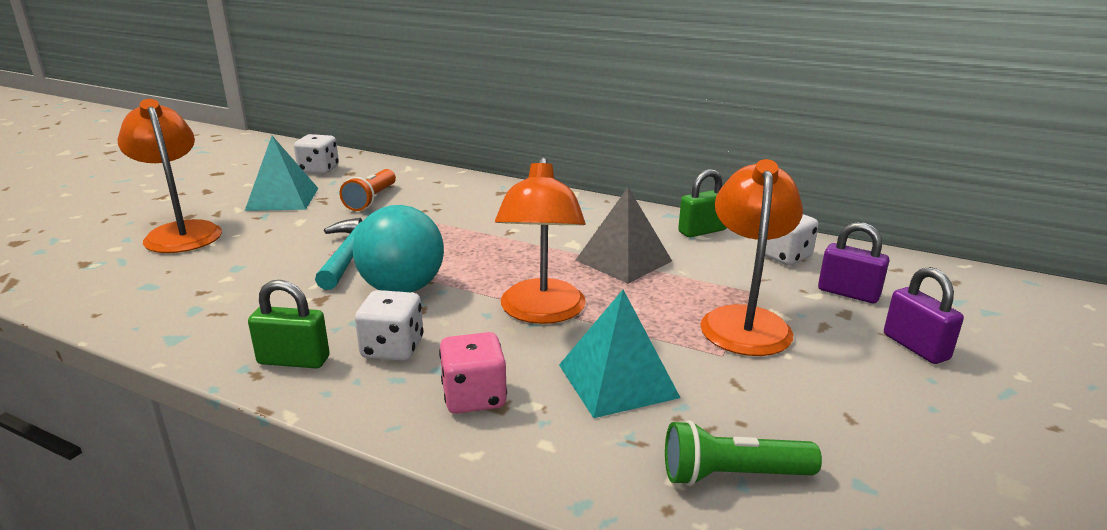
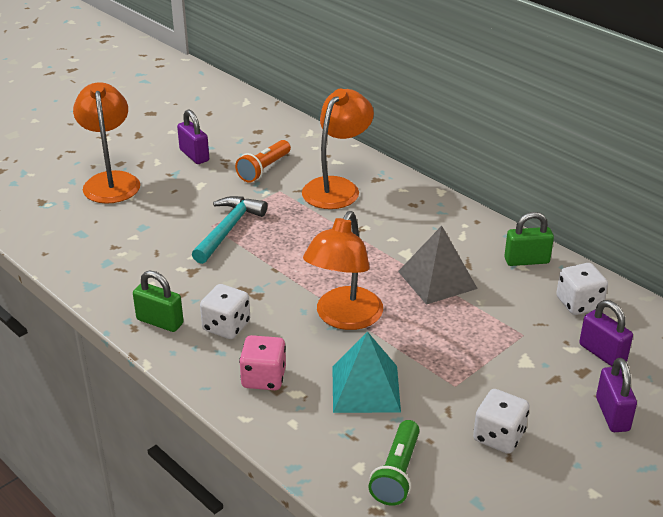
camera: 20 degrees right, 10 degrees up
(283, 199) = (194, 155): turquoise pyramid -> purple padlock
(319, 170) = (233, 122): white dice -> white dice (499, 436)
(402, 288) = (253, 273): turquoise ball -> none
(731, 475) = (397, 473): green flashlight -> green flashlight turned 90 degrees counterclockwise
(745, 321) = (494, 360): orange lamp -> orange lamp (337, 187)

